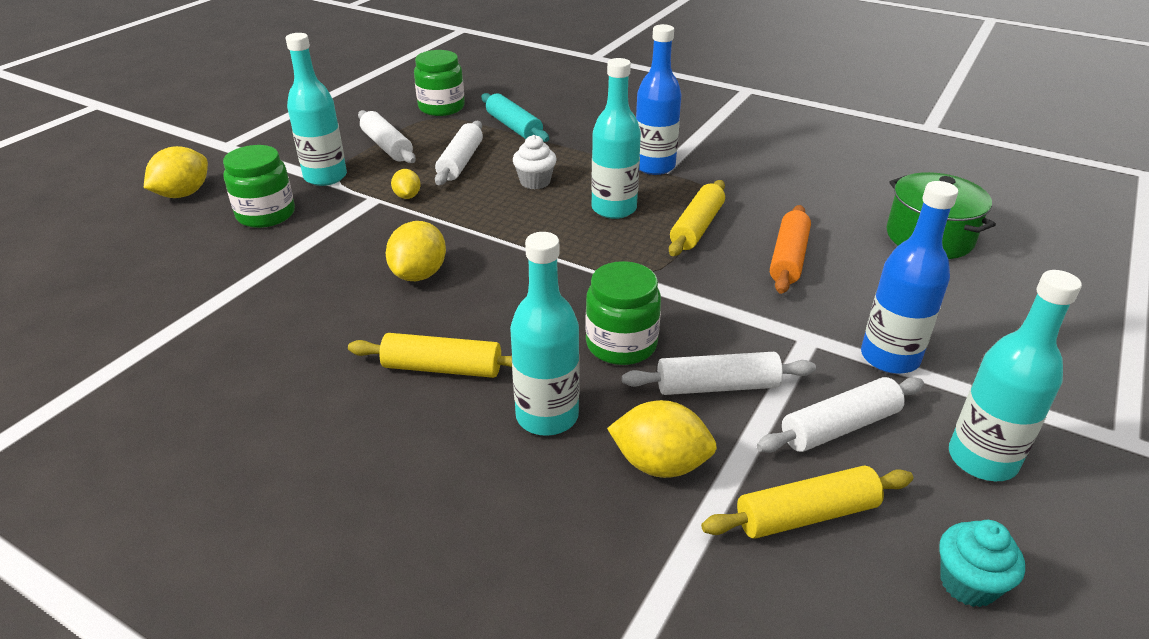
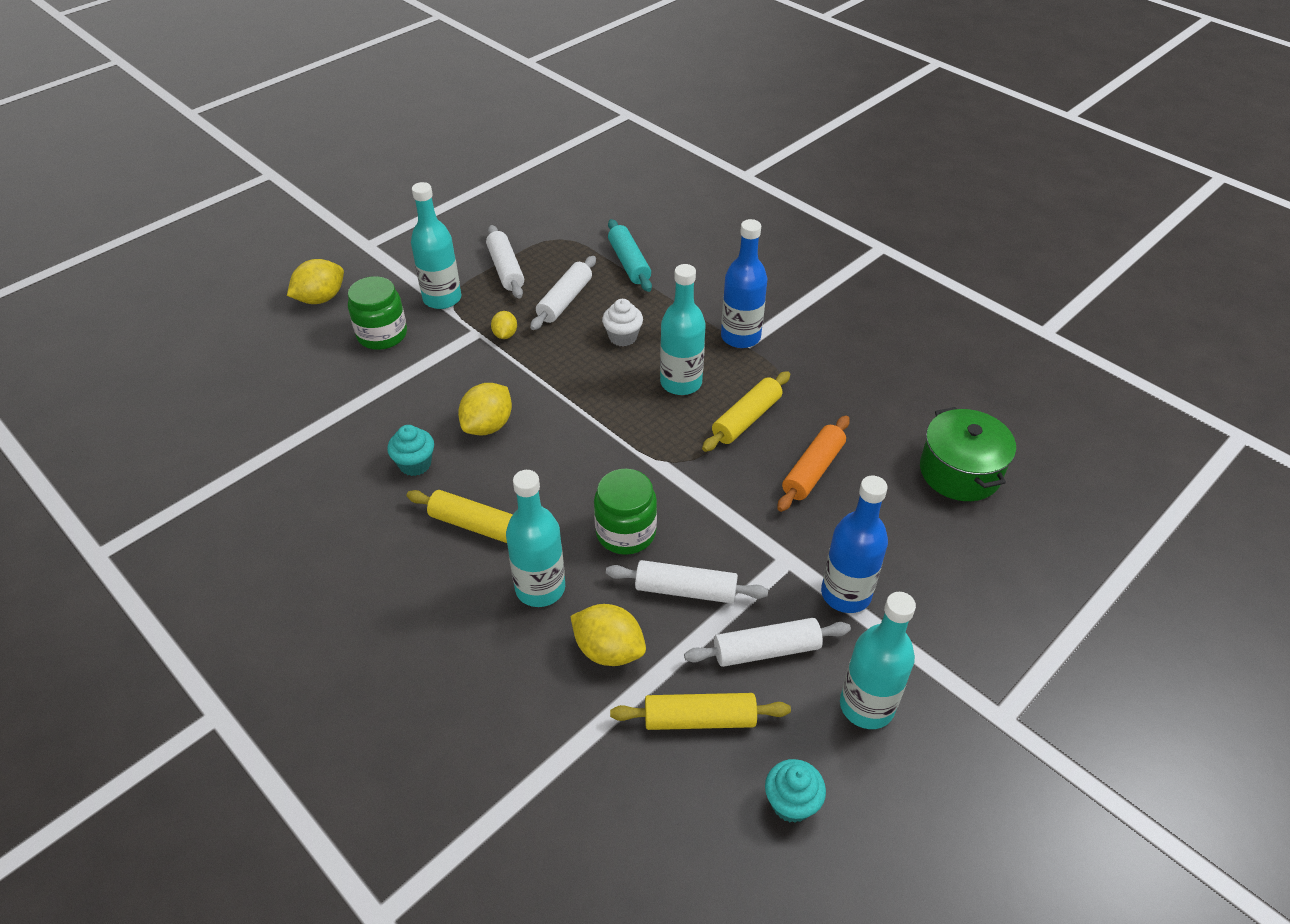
camera: 15 degrees right, 10 degrees up
(345, 322) = (415, 464): none -> turquoise cupcake
(441, 107) = (570, 226): green jar -> none

